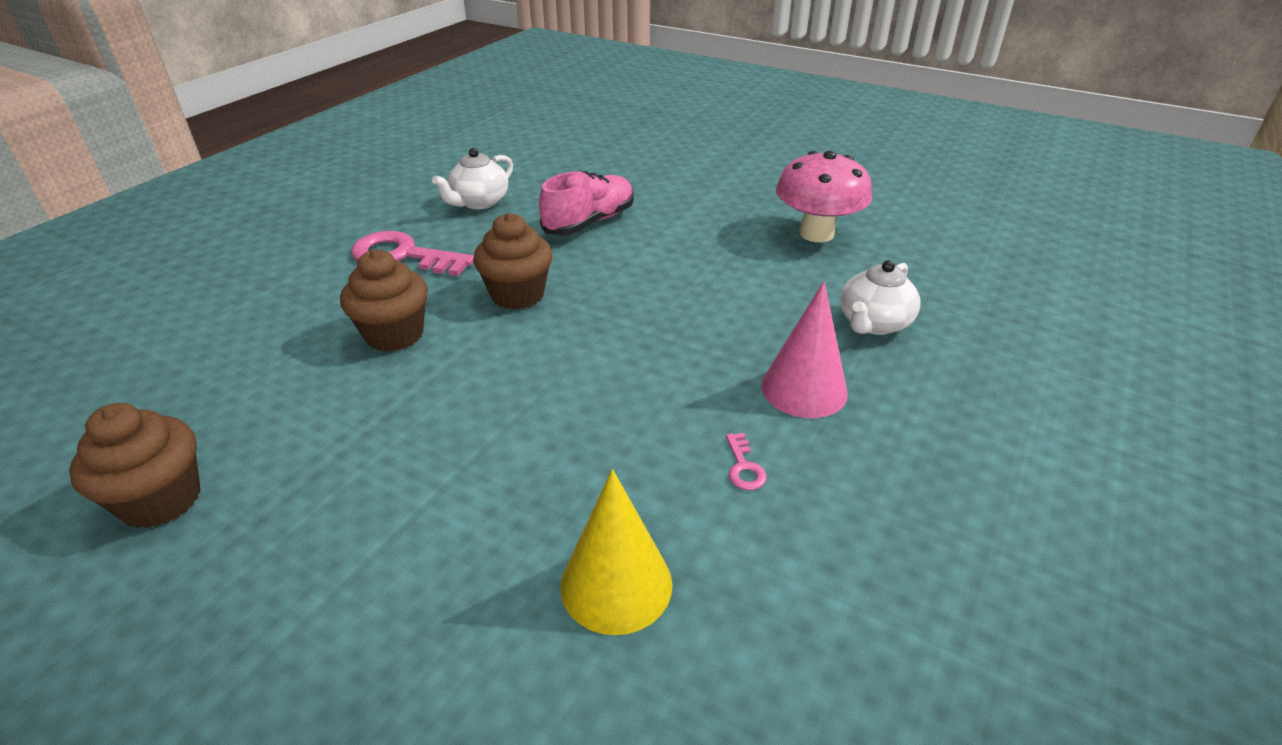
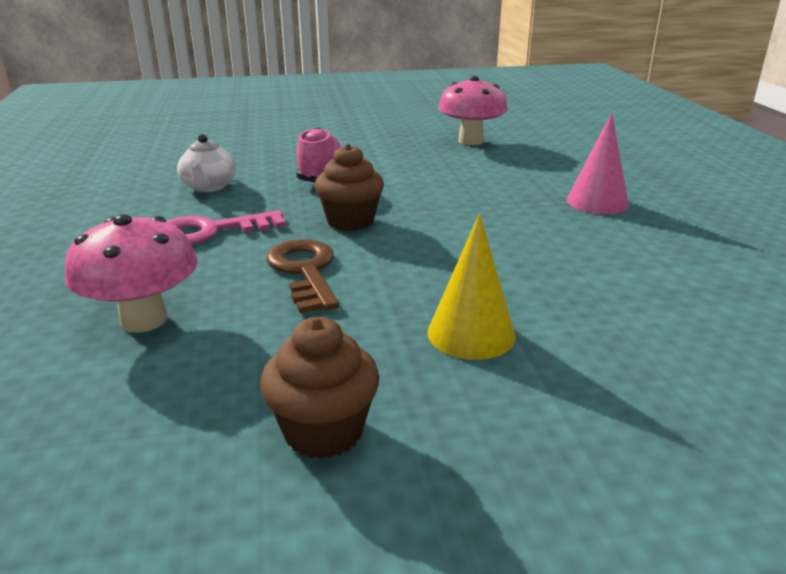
camera: 40 degrees left, 10 degrees down
(235, 326) = (144, 320): none -> pink mushroom
(394, 335) = (304, 271): brown cupcake -> brown key
(616, 584) = (680, 309): yellow cone -> yellow cone (471, 334)
(744, 467) = (635, 241): pink key -> none
(873, 323) = (573, 167): white teapot -> none

